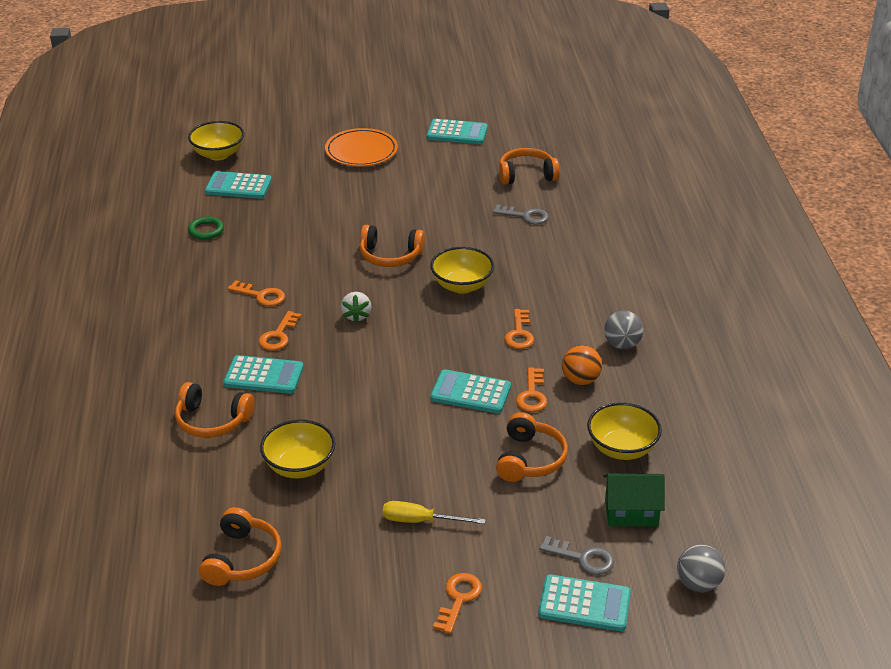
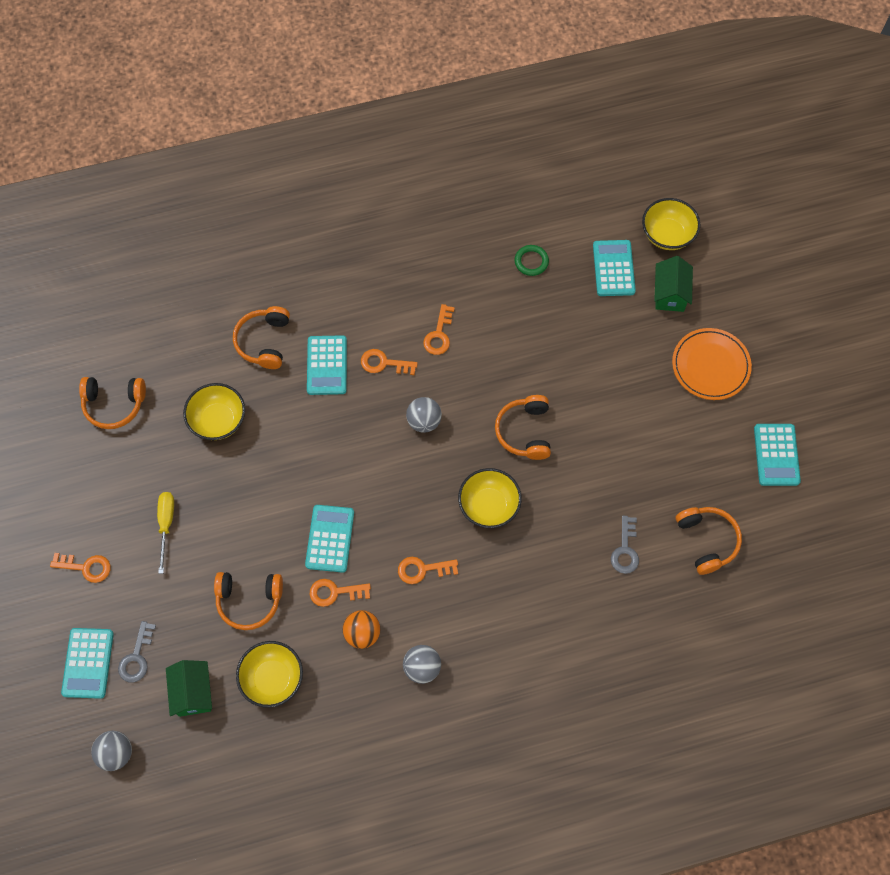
camera: 80 degrees right, 30 degrees up
(280, 161) = (670, 294): none -> green house
(356, 316) = (424, 421): white strawberry -> grey ball

